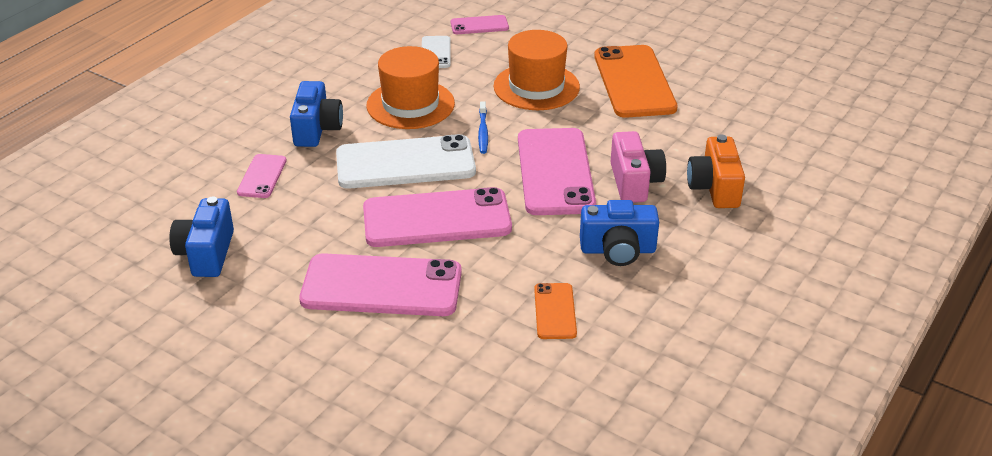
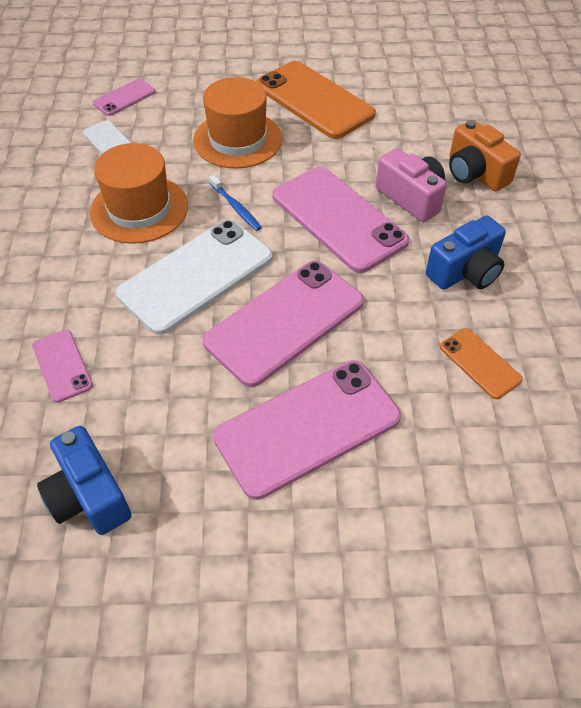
camera: 35 degrees left, 15 degrees up
(317, 129) = (69, 280): blue camera -> none

